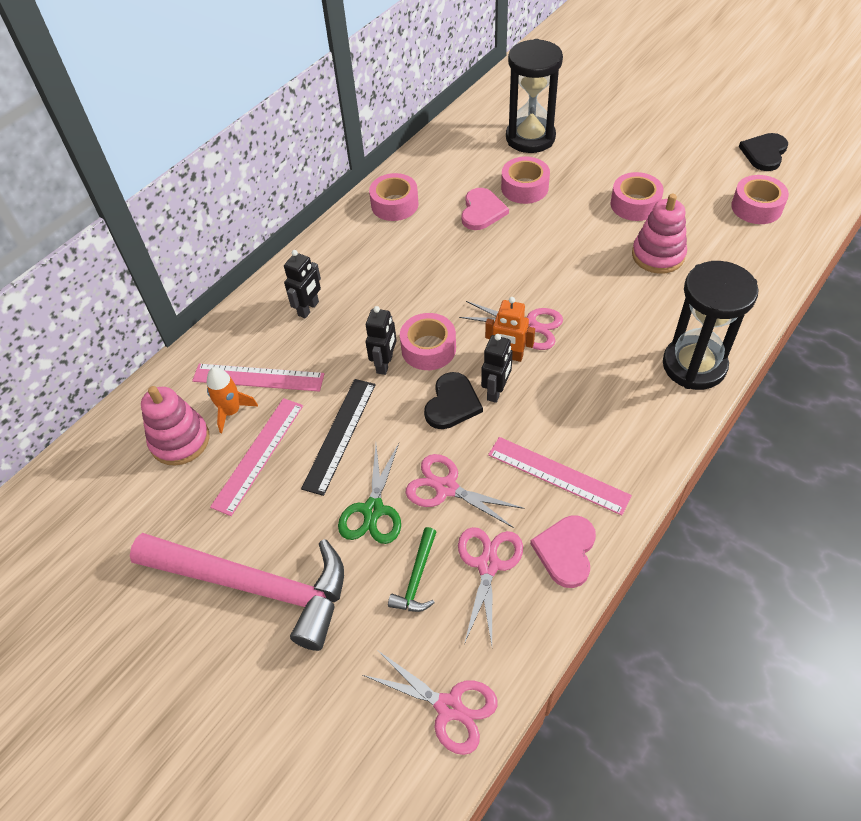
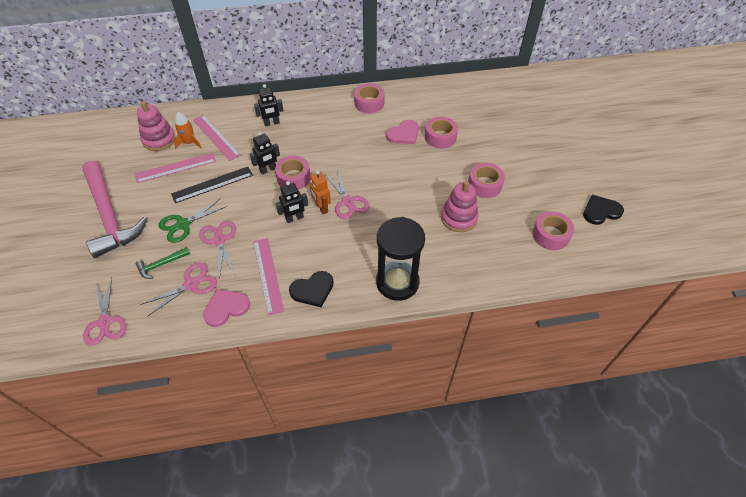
camera: 40 degrees right, 0 degrees up
(452, 403) = (270, 208): black heart -> black heart (313, 290)
(530, 138) = (479, 115): black hourglass -> none

